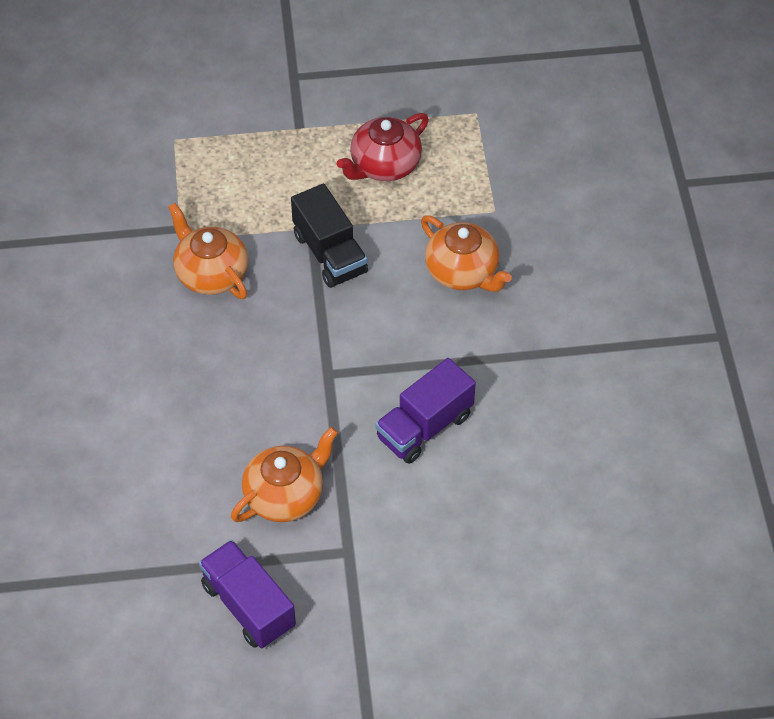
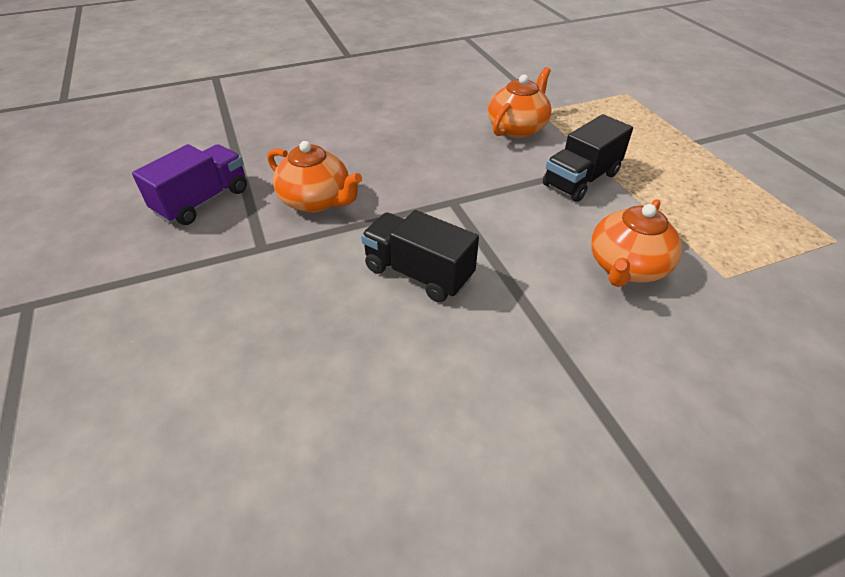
camera: 75 degrees right, 10 degrees down
(384, 165) = (706, 192): red teapot -> none
(424, 426) = (418, 273): purple truck -> black truck

